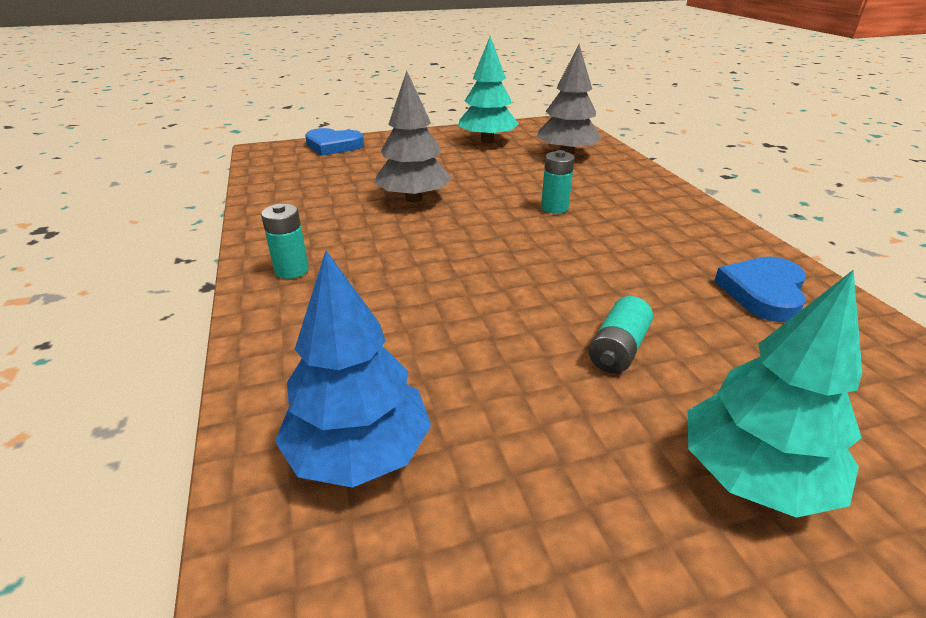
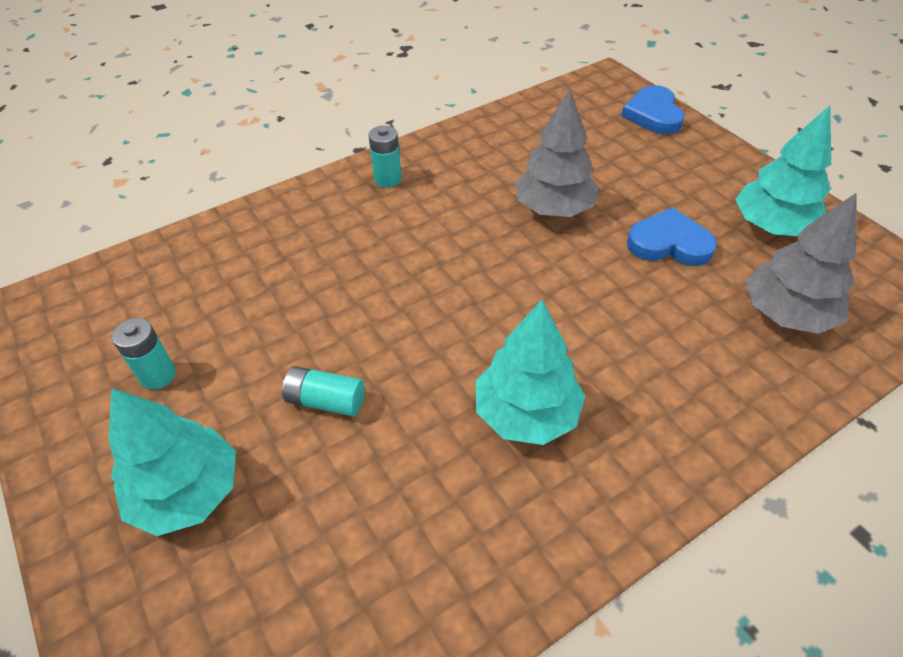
camera: 75 degrees right, 15 degrees up
(359, 452) = (198, 277): blue tree -> none
(554, 208) = (593, 323): turquoise battery -> turquoise battery (158, 375)
(641, 248) = (526, 413): none -> turquoise tree
(763, 292) = (463, 535): blue heart -> blue heart (669, 243)

